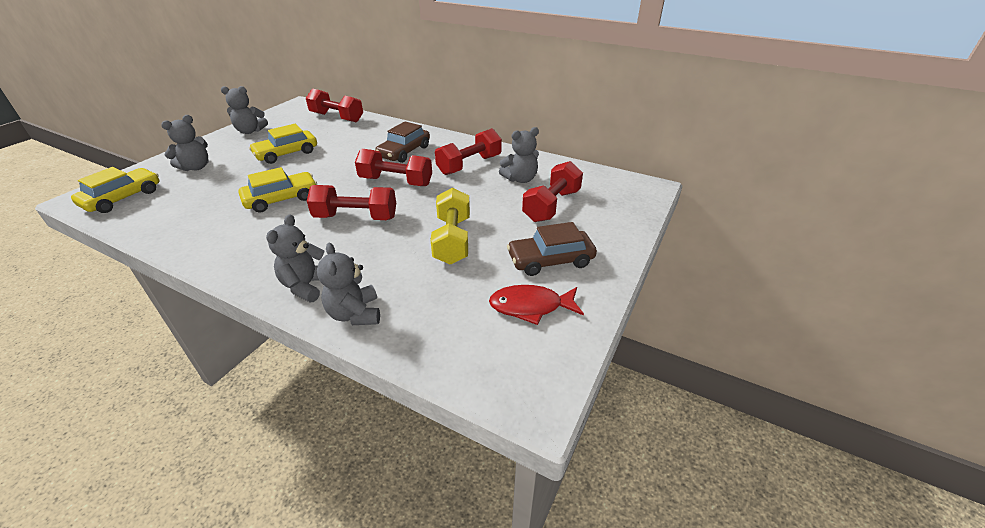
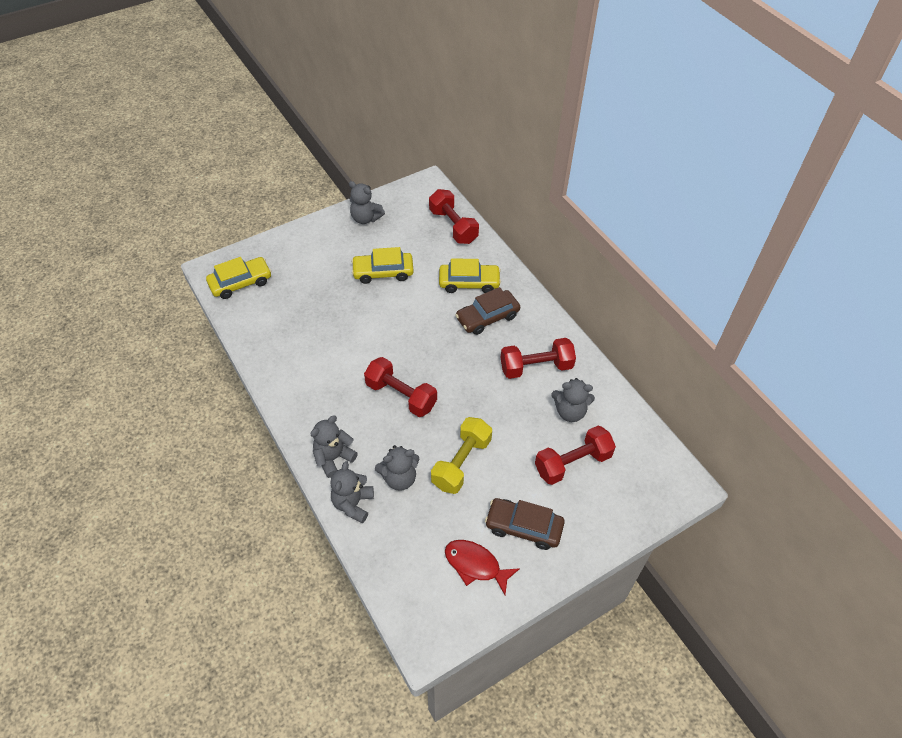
camera: 30 degrees right, 15 degrees up
(196, 167) = (304, 261): grey teddy bear -> grey teddy bear (399, 478)
(281, 199) = (354, 341): yellow car -> yellow car (469, 283)
(396, 182) = (456, 361): red dumbbell -> none

